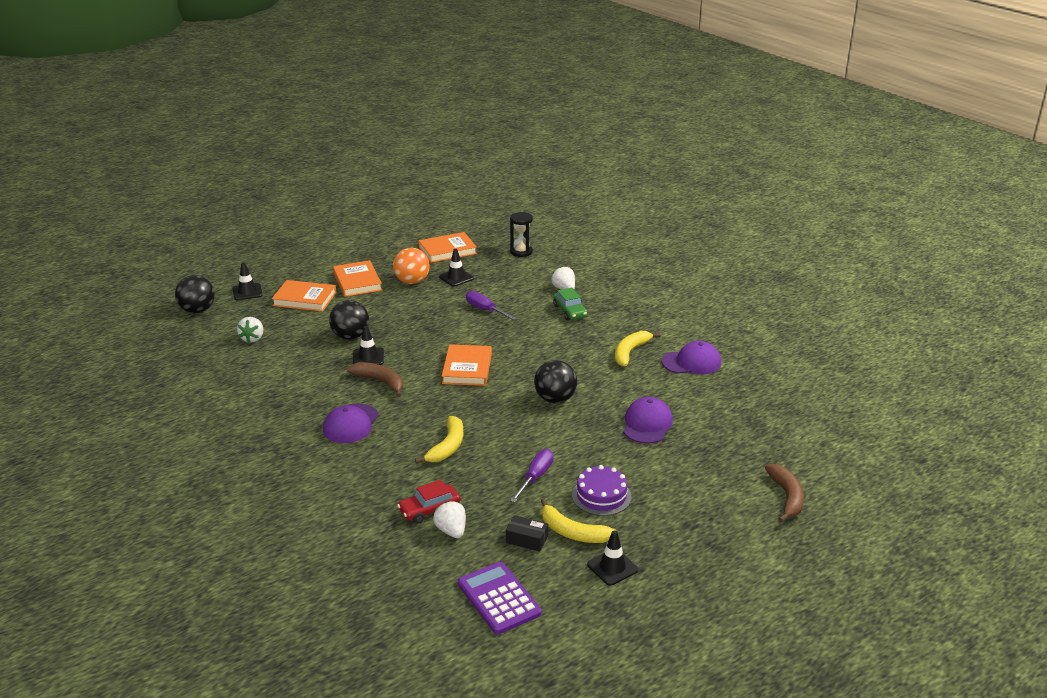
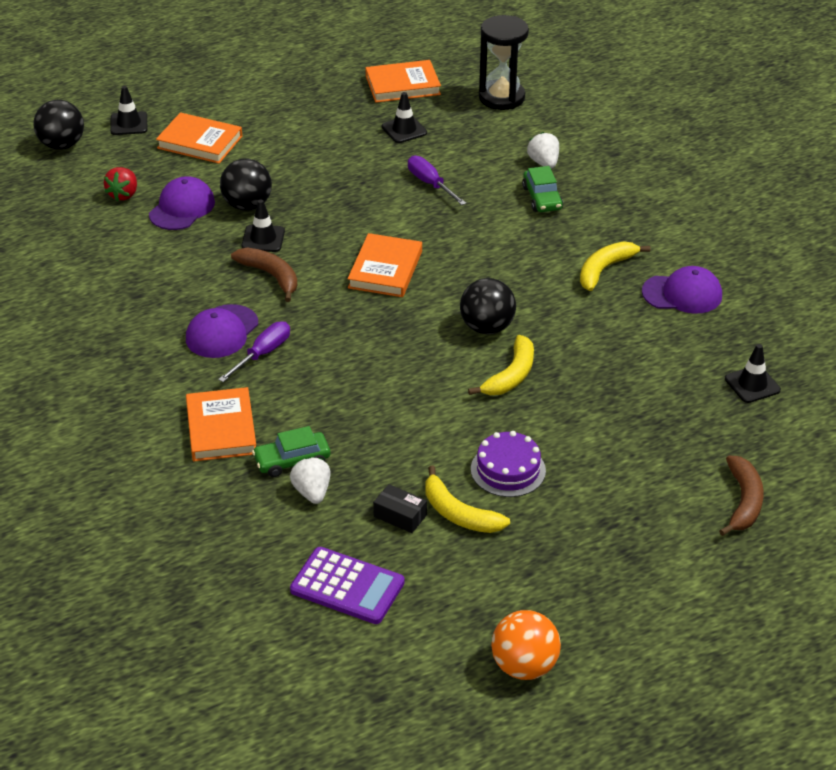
camera: 10 degrees right, 10 degrees up
(252, 338) = (123, 194): white strawberry -> red strawberry
(357, 282) = (273, 123): orange book -> orange book (221, 429)
(412, 281) = (344, 130): orange ball -> orange ball (524, 666)
(429, 509) = (292, 461): red car -> green car
(447, 447) = (334, 378): yellow banana -> yellow banana (511, 376)
(499, 598) = (347, 586): purple calculator -> purple calculator turned 135 degrees clockwise
(521, 252) = (501, 97): black hourglass -> black hourglass, size x1.51
(535, 477) = (432, 434): purple screwdriver -> purple screwdriver (262, 354)
(612, 567) = (494, 566): black traffic cone -> black traffic cone (752, 384)
(647, 424) = (595, 377): purple cap -> purple cap (182, 208)

